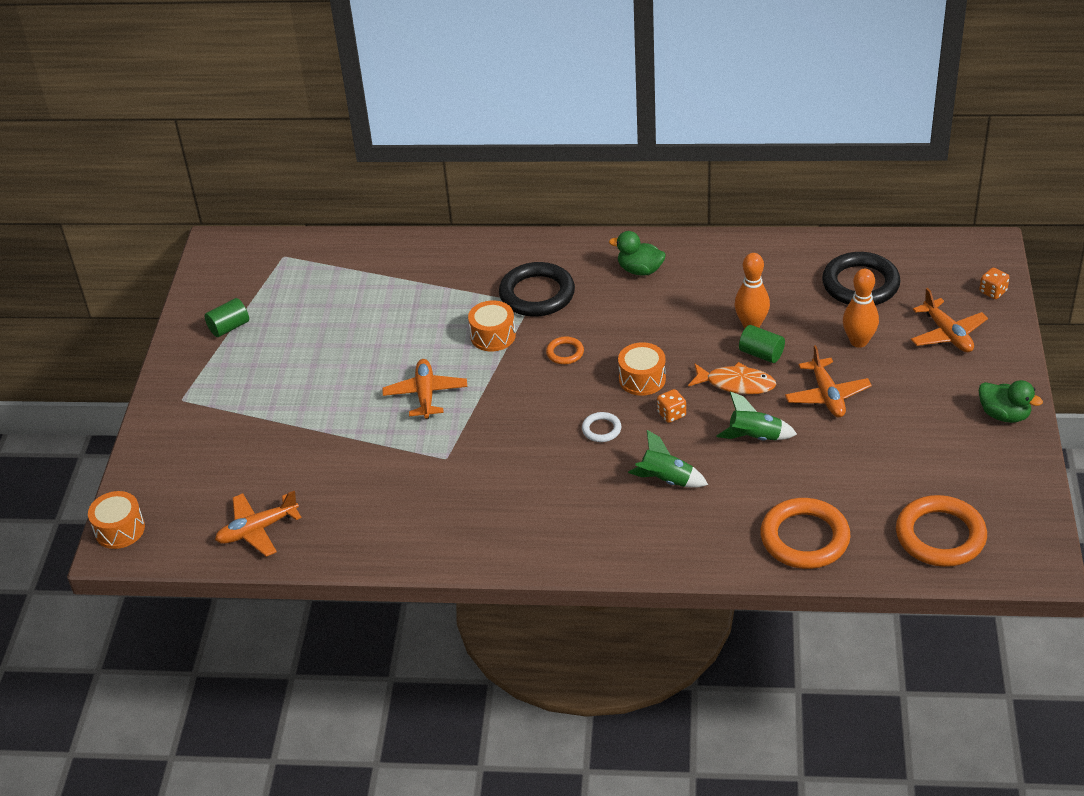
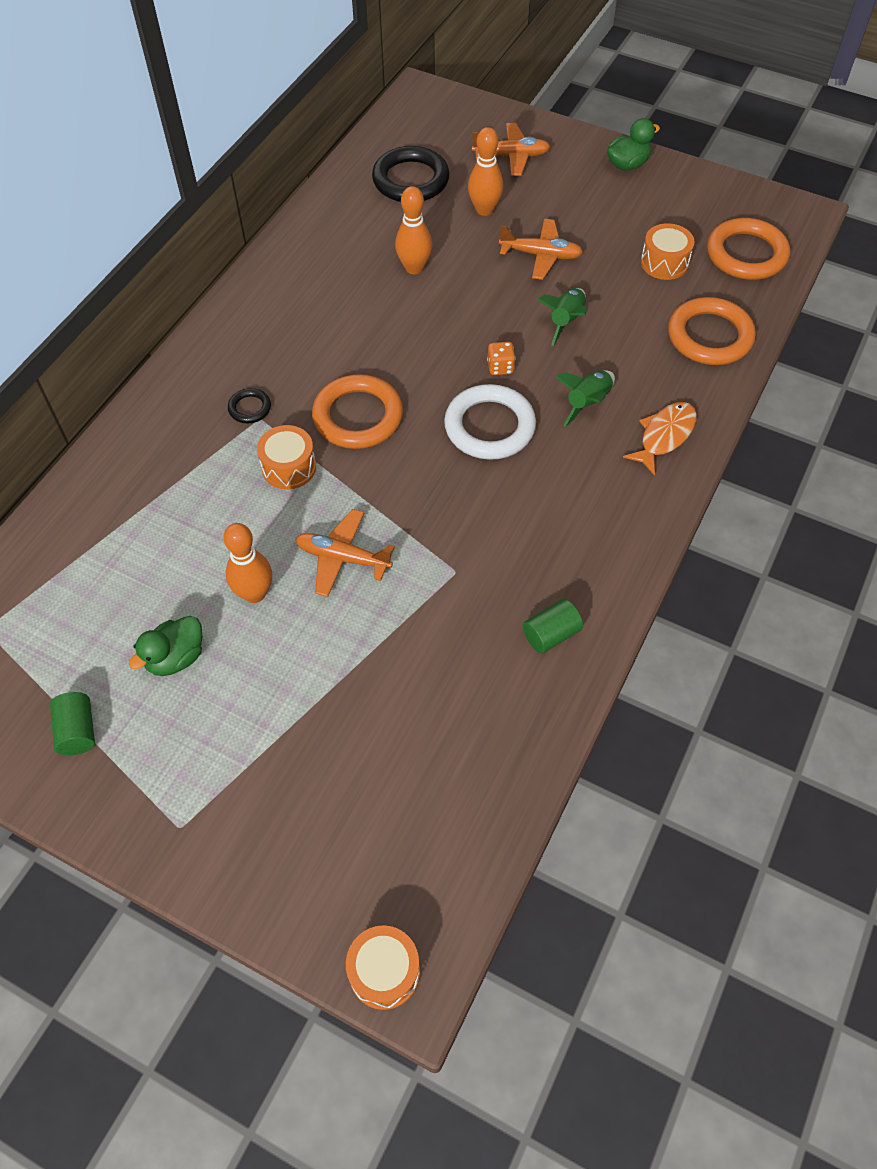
camera: 70 degrees left, 15 degrees up
(257, 530) = (470, 799): orange plane -> none
(372, 363) = (254, 593): none -> orange bowling pin
(537, 294) = (249, 408): black ring -> black ring, size x0.48
(565, 353) = (358, 416): orange ring -> orange ring, size x2.09
(601, 429) = (489, 427): white ring -> white ring, size x2.09
(640, 270) = (275, 316): green duck -> green duck (176, 658)
(642, 379) = (437, 371): orange drum -> orange drum (664, 263)
(736, 384) = (487, 307): orange fish -> orange fish (664, 436)
(761, 354) = (458, 276): green cylinder -> green cylinder (551, 634)
(993, 292) = (477, 111): orange dice -> none

